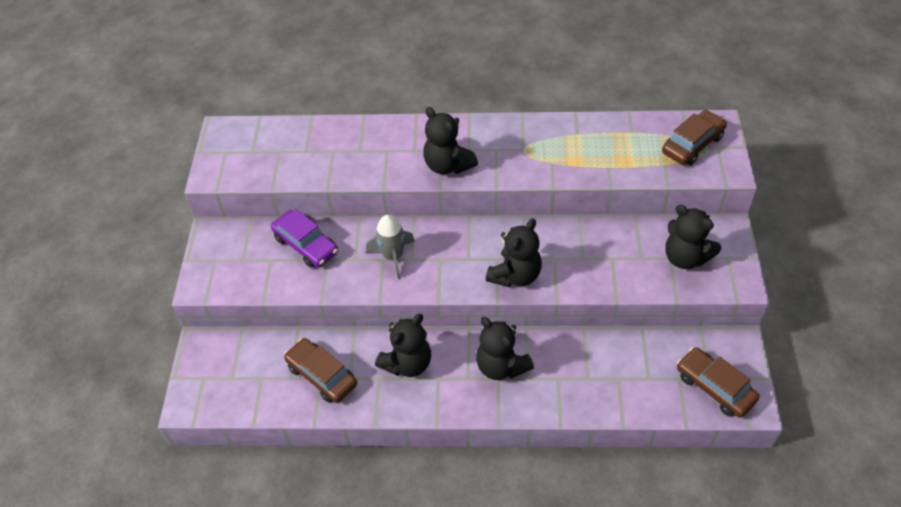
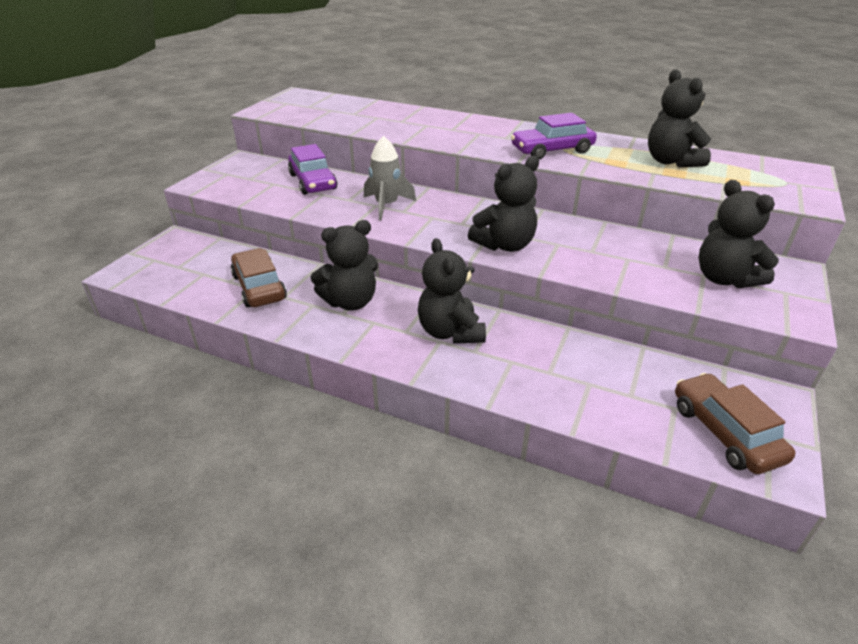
camera: 20 degrees right, 15 degrees down
(448, 165) = (478, 142): black teddy bear -> black teddy bear (671, 161)
(516, 159) = (552, 150): none -> purple car
(692, 144) = (766, 176): brown car -> none

